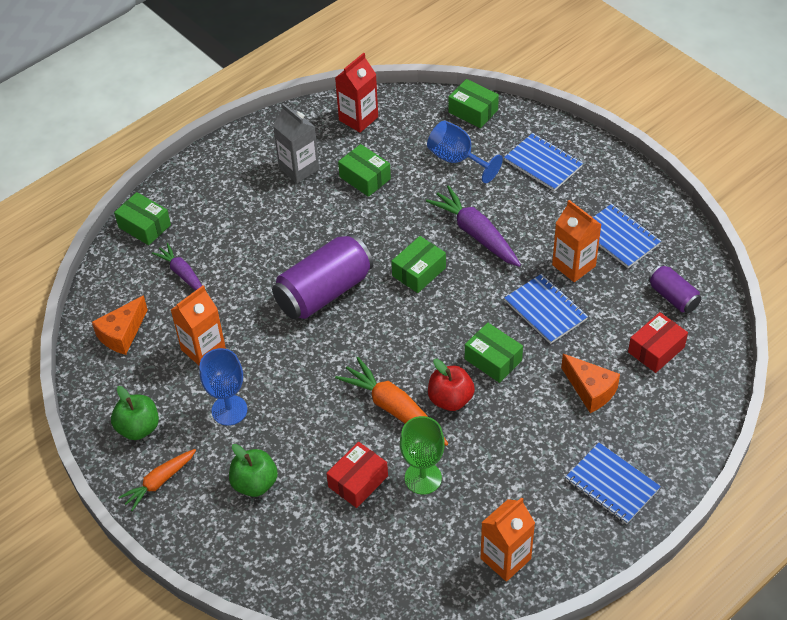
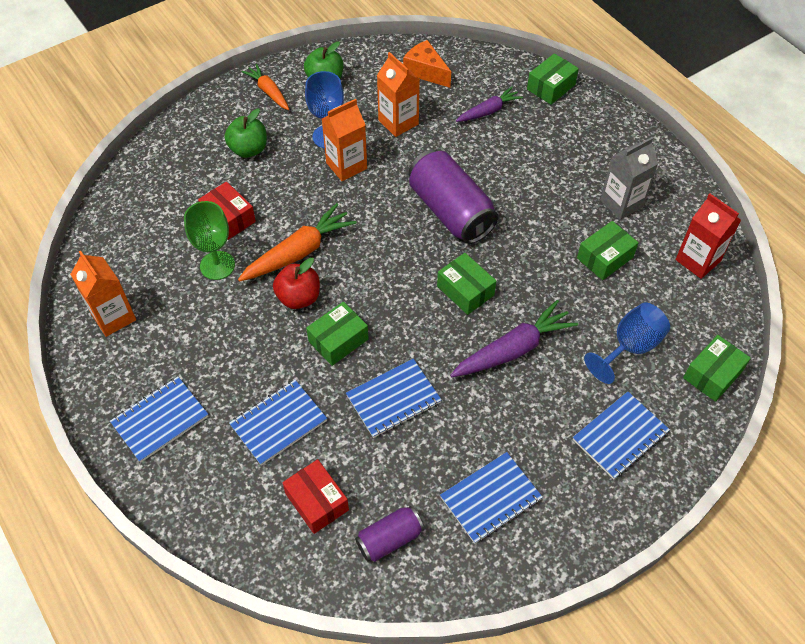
camera: 95 degrees right, 5 degrees up
(573, 265) = (453, 440): orange carton -> orange carton (346, 166)
(590, 390) = (278, 423): orange cheese -> blue notebook

